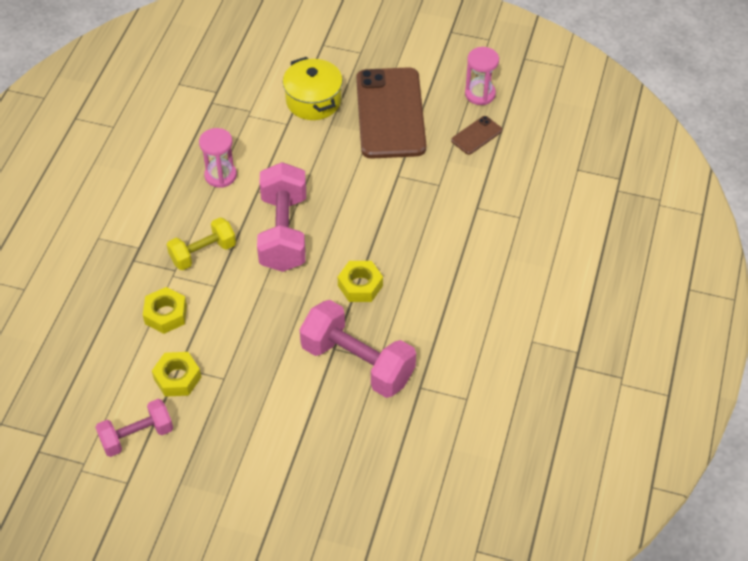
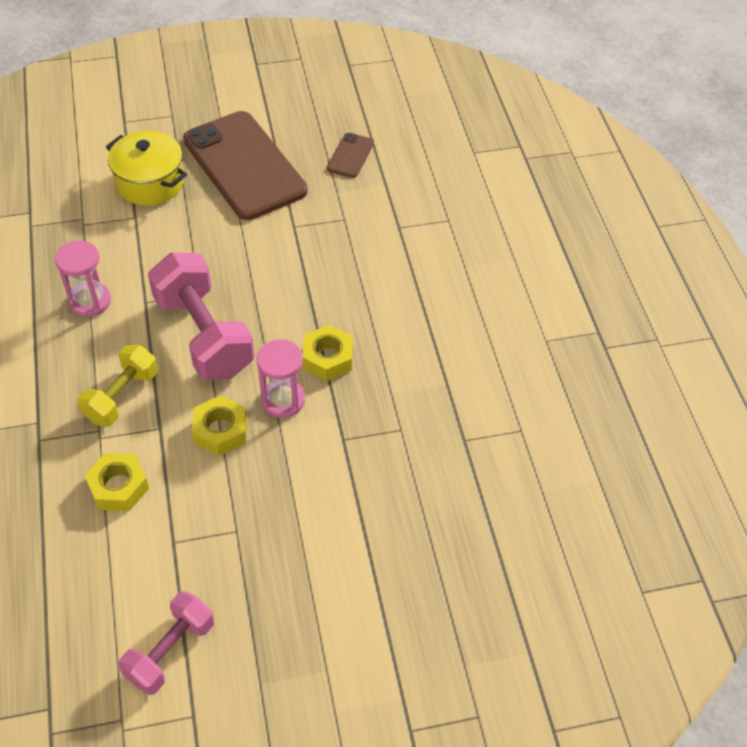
camera: 30 degrees left, 0 degrees up
(177, 378) = (179, 556): yellow nut -> yellow nut (220, 431)
(358, 363) = (379, 443): pink dumbbell -> none
(480, 94) = (327, 114): pink hourglass -> pink hourglass (283, 400)

